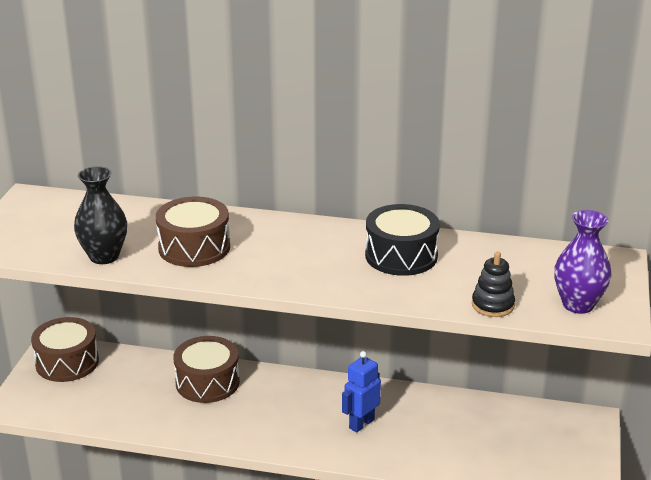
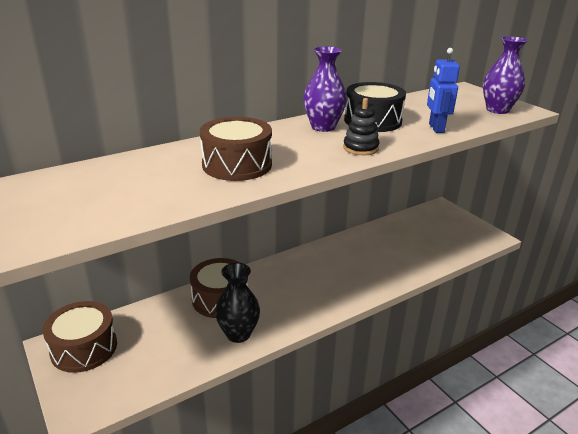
camera: 45 degrees left, 0 degrees up
(104, 256) = (174, 198): black vase -> black vase (238, 334)
(338, 241) = (323, 127): none -> purple vase
(361, 423) = (349, 269): blue robot -> blue robot (436, 128)
(492, 305) = (468, 124): black stacking toy -> black stacking toy (360, 148)

